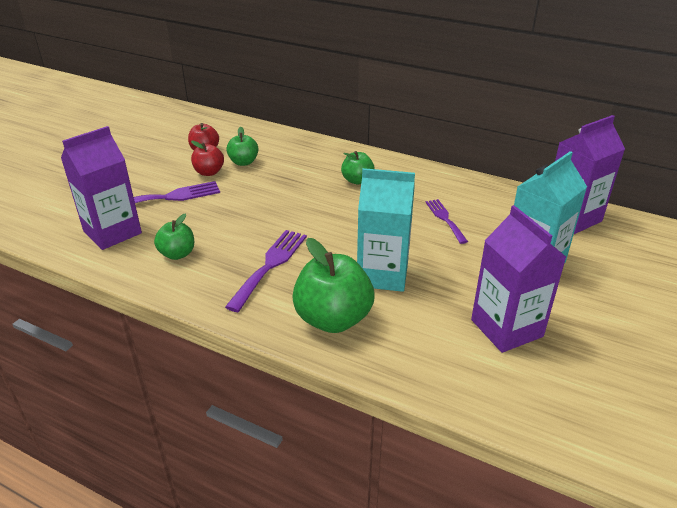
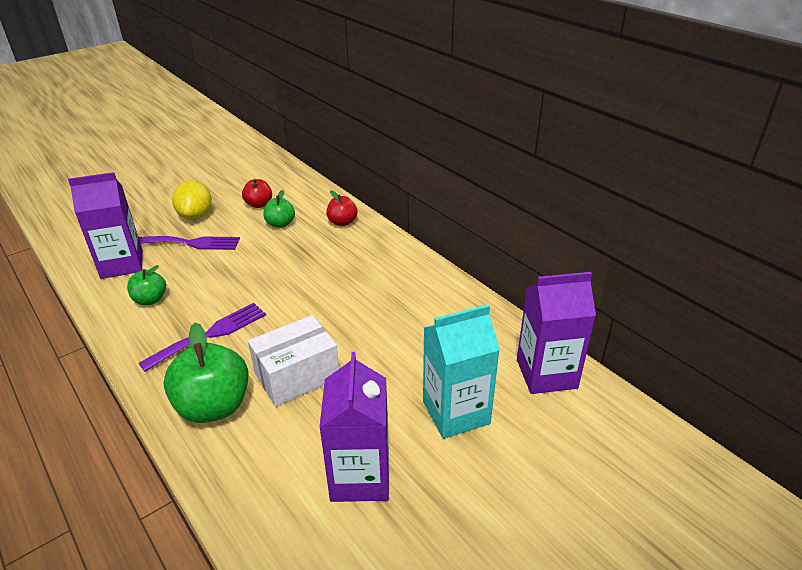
camera: 25 degrees right, 0 degrees up
(148, 173) = (196, 216): none -> yellow lemon
(209, 172) = (243, 227): red apple -> red apple (342, 222)
(357, 180) = (363, 269): green apple -> none
(382, 274) = (297, 375): turquoise carton -> white box
(445, 219) = (409, 334): purple fork -> none

